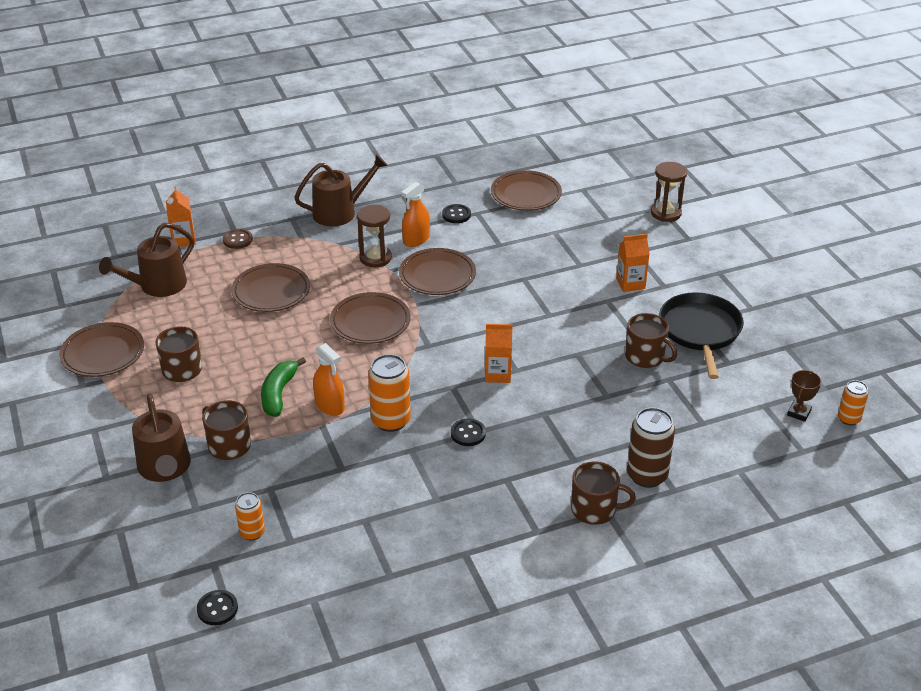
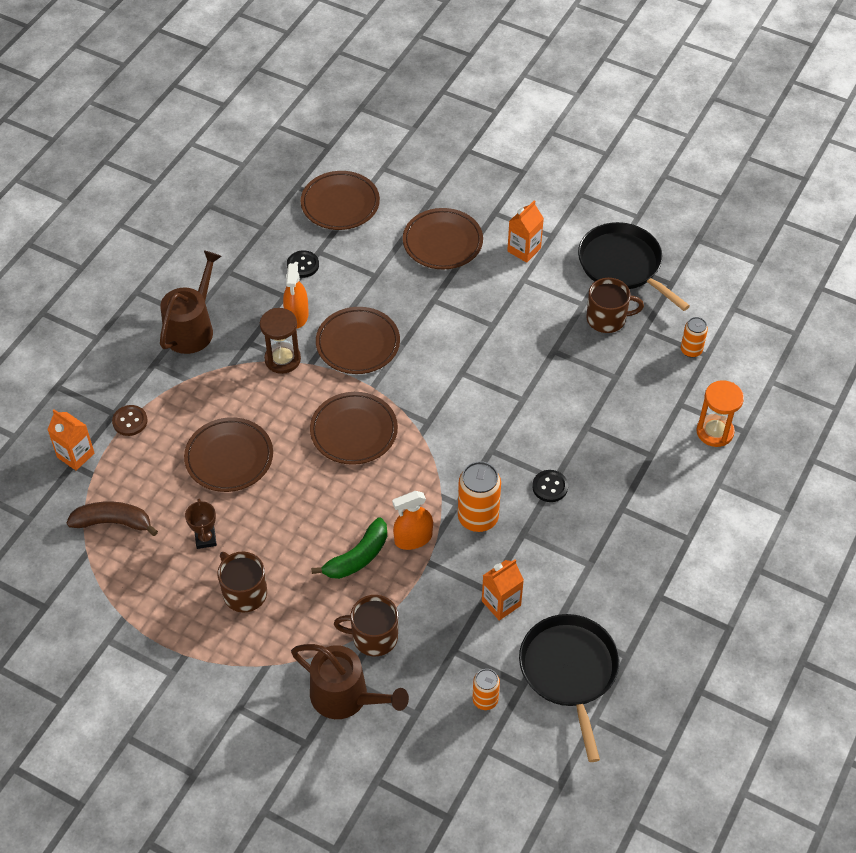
camera: 40 degrees left, 15 degrees up
(103, 354) = (151, 628): brown plate -> brown plate (442, 242)
(158, 286) = (113, 522): brown watering can -> brown banana
(217, 609) = (534, 784): black button -> none
(279, 393) = (357, 557): green banana -> green banana turned 105 degrees counterclockwise
(330, 406) = (413, 538): orange spray bottle -> orange spray bottle turned 150 degrees clockwise
(334, 556) = (569, 671): none -> black pan
(498, 374) = (513, 413): orange carton -> orange carton (501, 603)
(595, 509) = (709, 489): brown mug -> none
(647, 475) = (715, 432): brown can -> orange hourglass
(666, 213) = (478, 154): brown hourglass -> none
(799, 413) = (762, 299): brown trophy -> brown trophy (205, 539)
(848, 419) = (799, 281): orange can -> orange can (691, 350)

